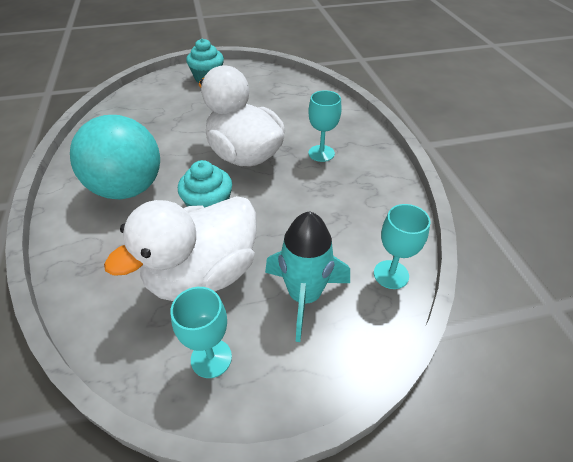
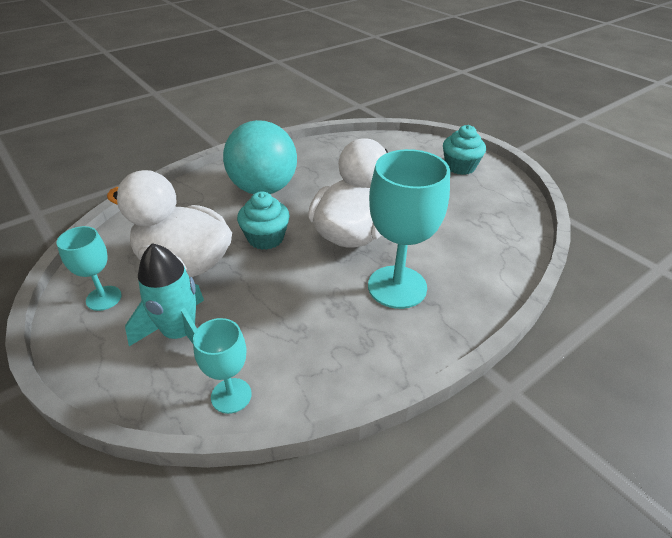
camera: 65 degrees right, 5 degrees down
(321, 153) = (397, 287): turquoise goblet -> turquoise goblet, size x1.81

